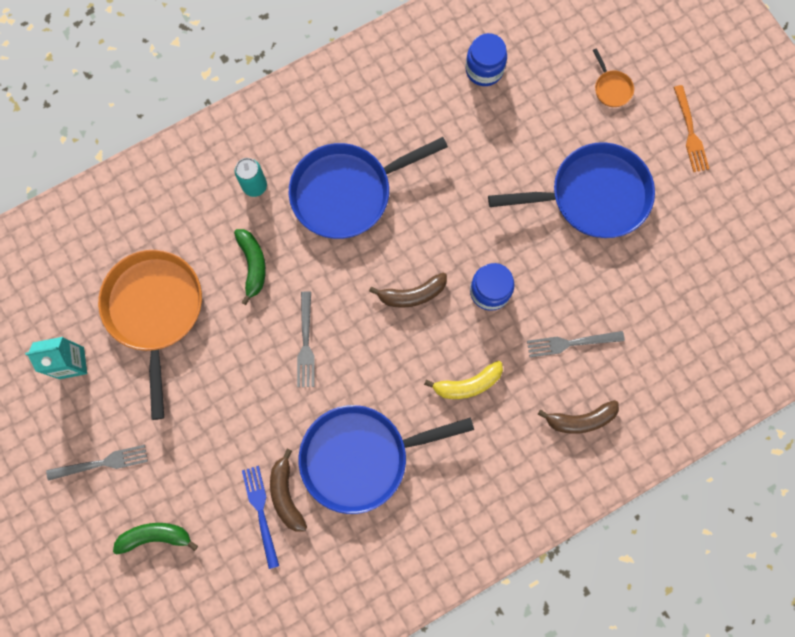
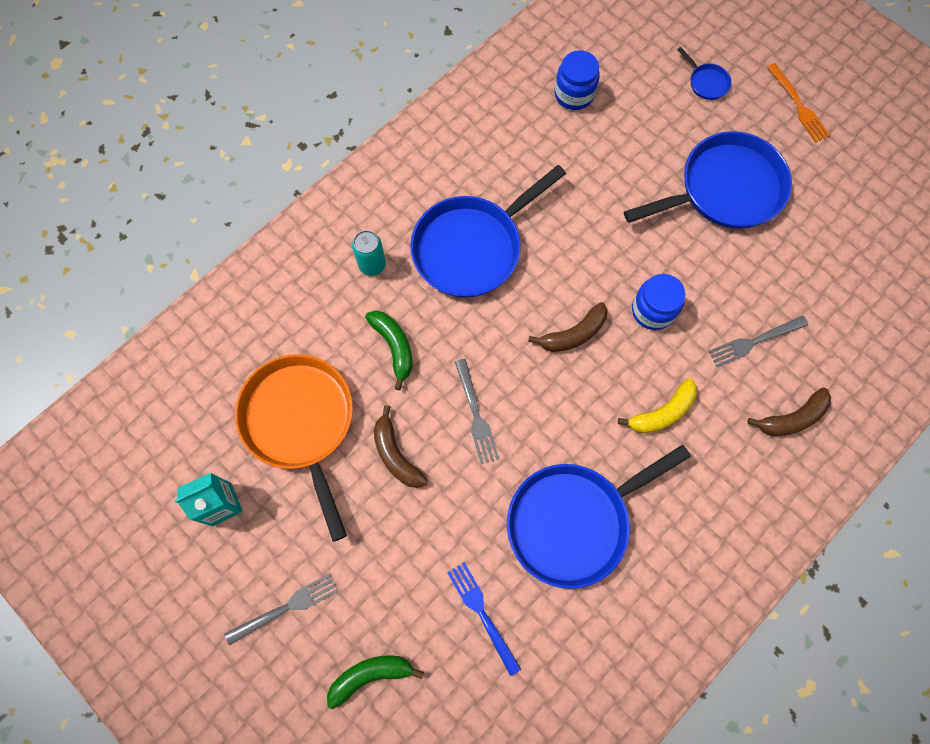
camera: 15 degrees left, 5 degrees down
(286, 494) = (504, 585): brown banana -> brown banana (396, 454)
(611, 88) = (706, 82): orange pan -> blue pan

